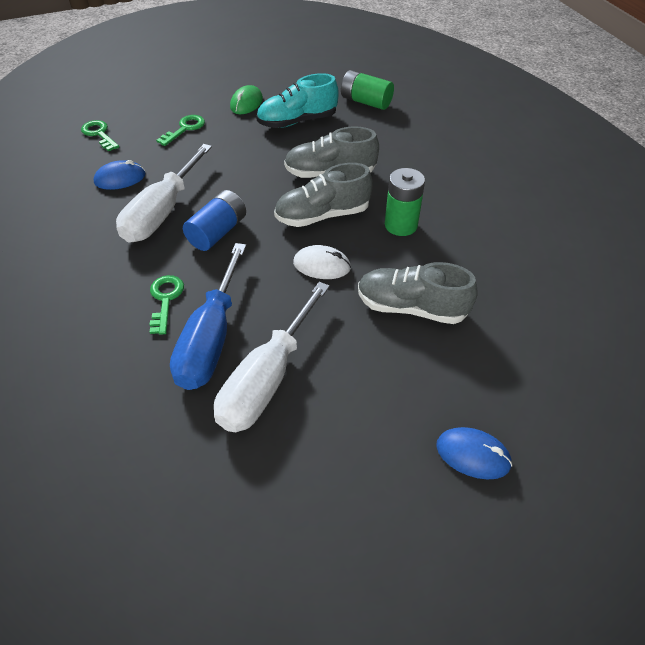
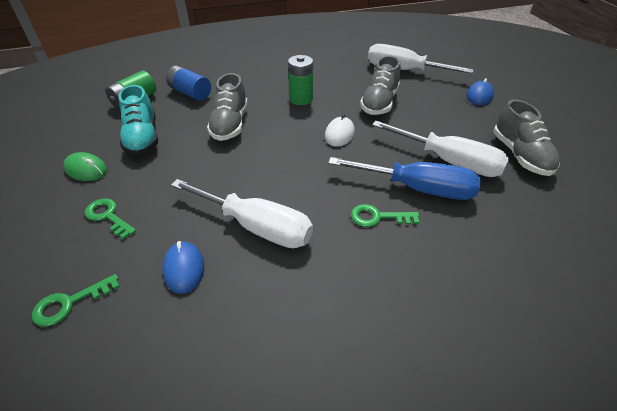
camera: 85 degrees left, 5 degrees down
(217, 232) = (293, 187): blue battery -> blue battery (190, 93)
(322, 215) = (283, 131): grey shoe -> grey shoe (520, 155)
(533, 344) = (403, 70): none -> white screwdriver

